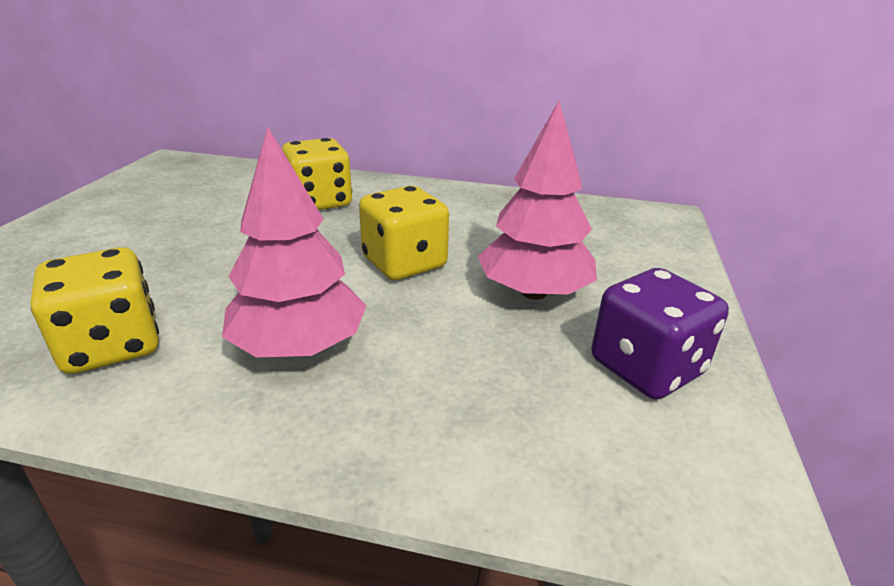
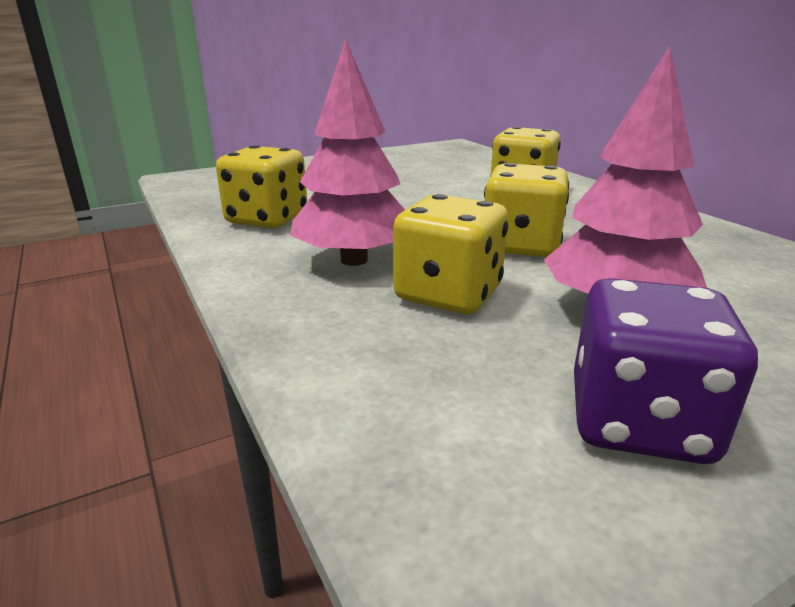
camera: 50 degrees right, 5 degrees down
(427, 338) = (448, 294): none -> yellow dice

